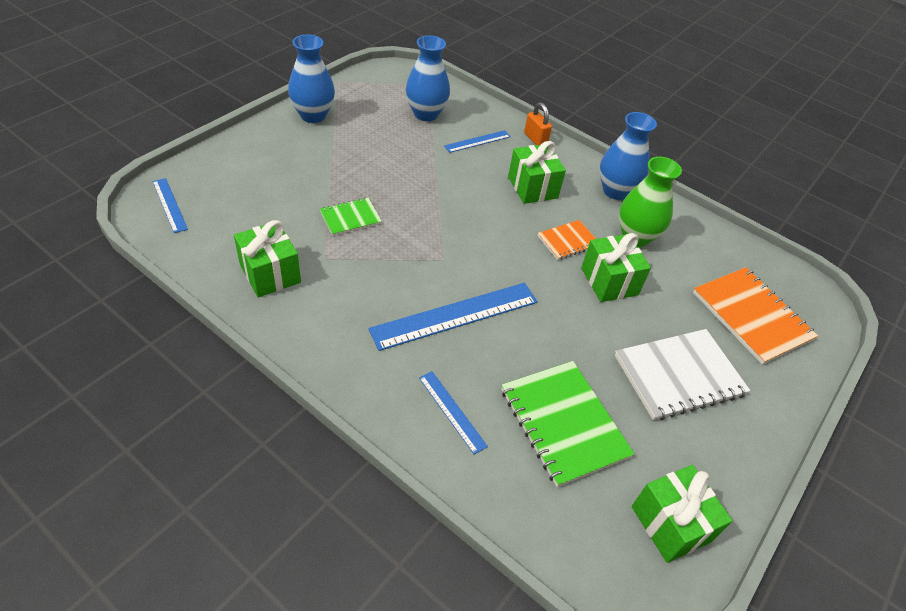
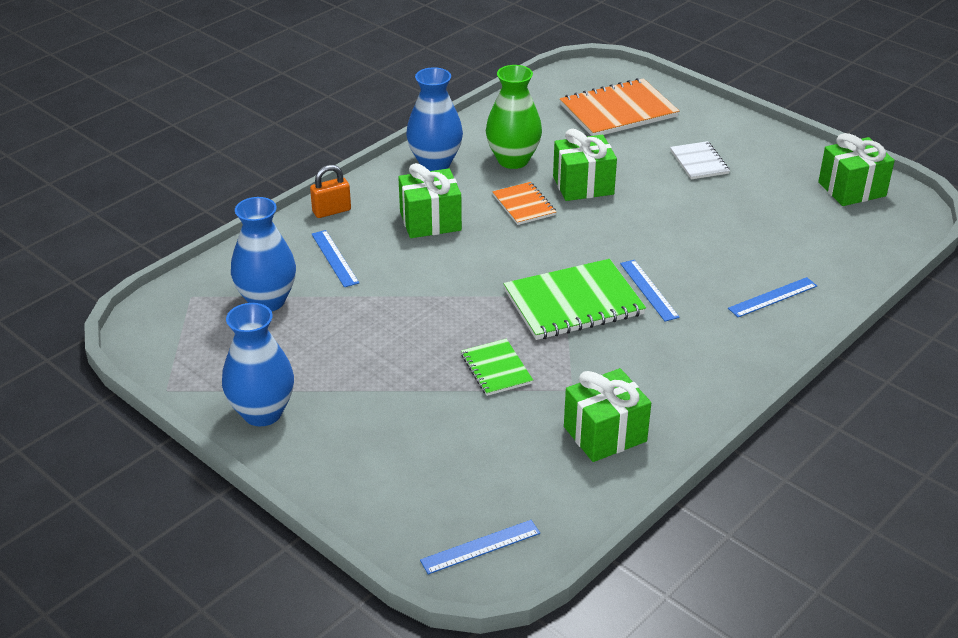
camera: 80 degrees left, 10 degrees down
(455, 316) = (649, 290): blue ruler -> blue ruler, size x0.52
(563, 423) = (769, 232): green notebook -> green notebook (573, 302)
(679, 375) = (699, 162): white notebook -> white notebook, size x0.55

